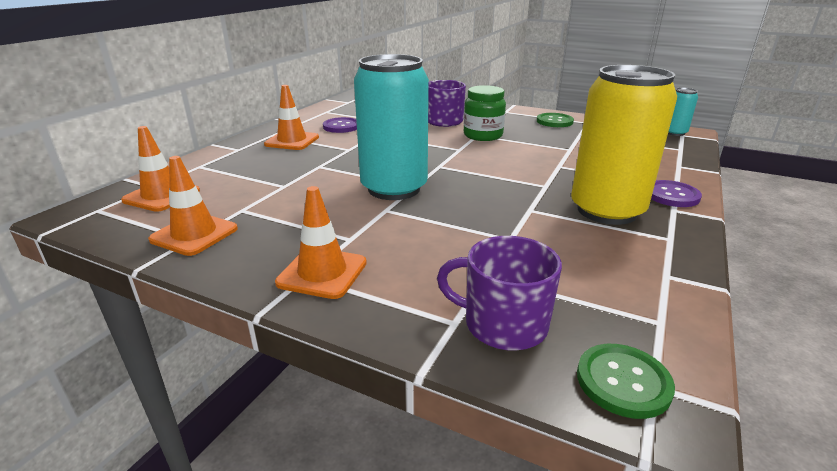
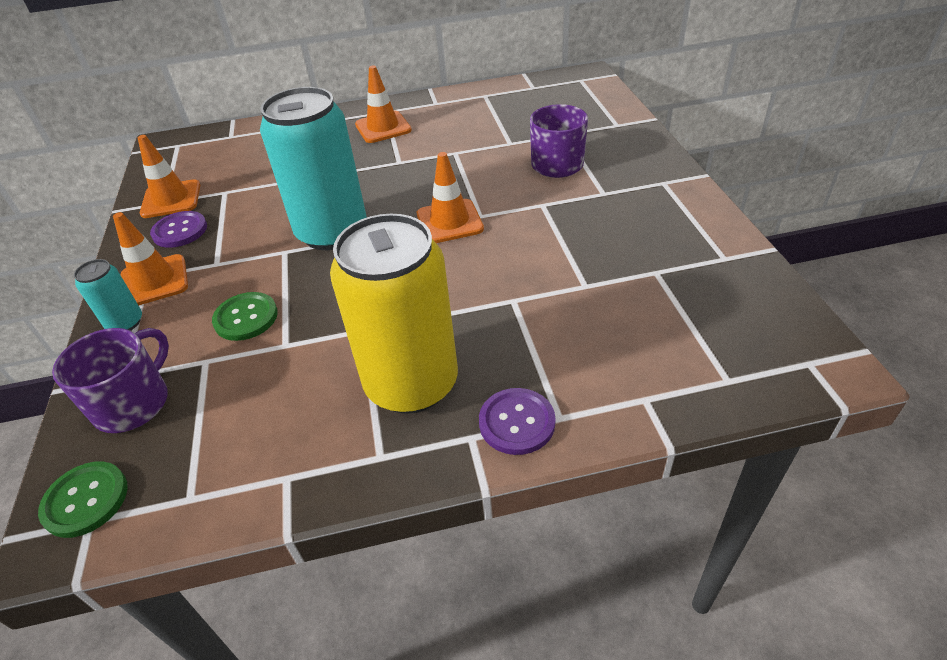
camera: 55 degrees right, 15 degrees up
(161, 196) = (218, 150): orange traffic cone -> orange traffic cone (449, 221)
(341, 126) = (453, 126): purple button -> purple button (180, 231)
(483, 135) = (544, 209): green jar -> none
(503, 324) = (133, 403): purple mug -> purple mug turned 45 degrees clockwise
(554, 121) = (681, 232): green button -> green button (246, 318)
(675, 133) = (806, 352): turquoise can -> turquoise can (125, 323)

